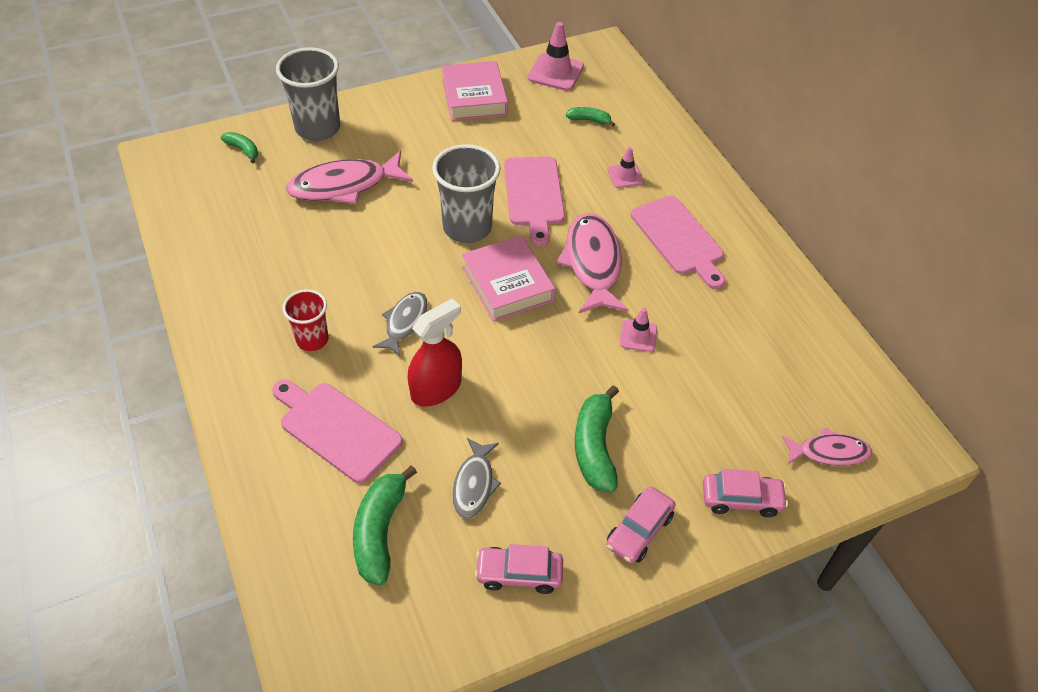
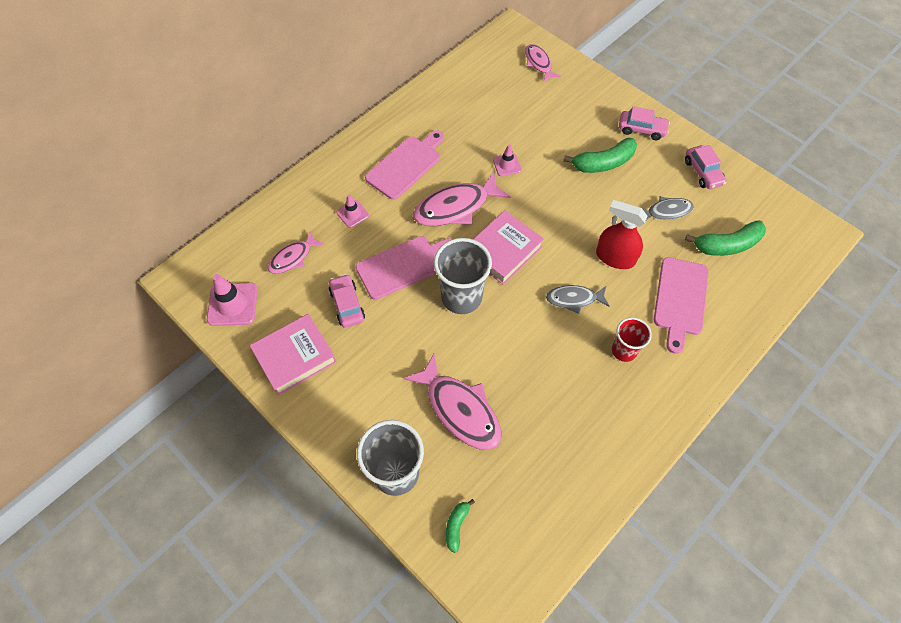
camera: 110 degrees left, 10 degrees up
(589, 120) = (293, 258): green banana -> pink fish
(741, 499) = (593, 92): pink car -> pink car (347, 305)

